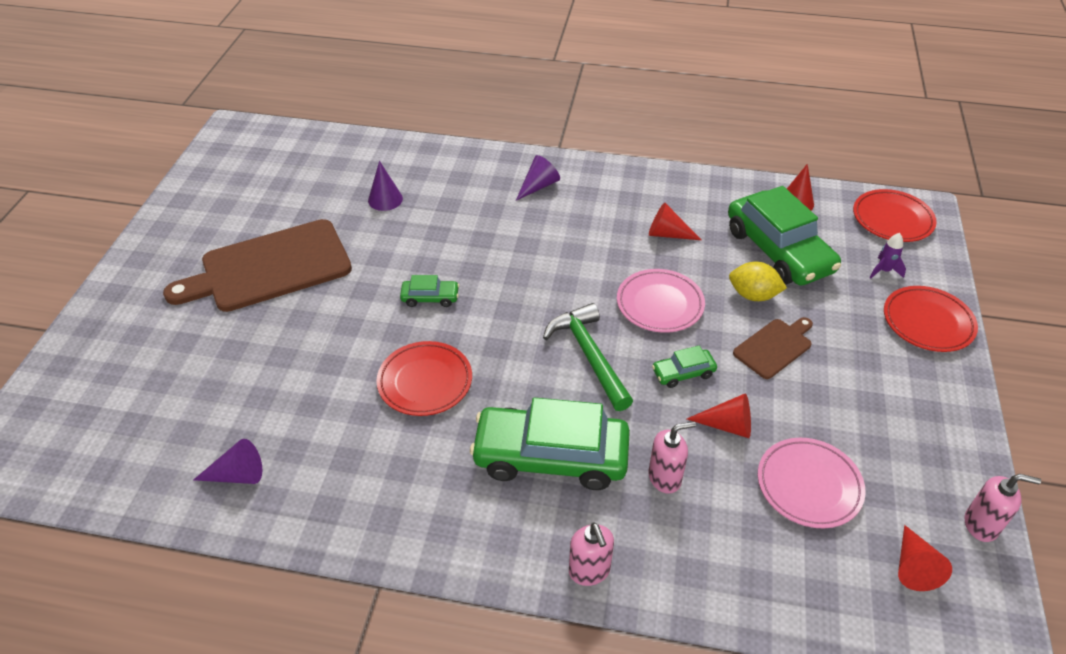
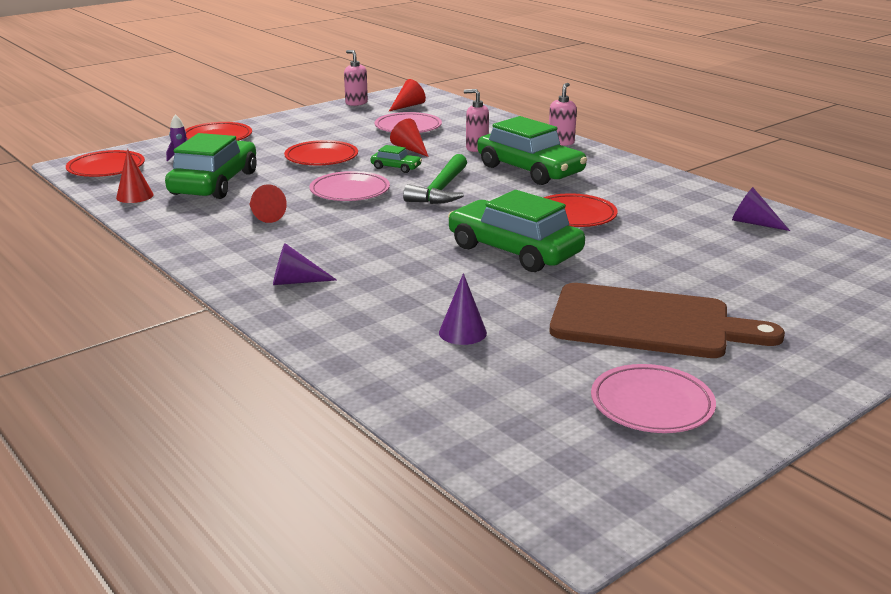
camera: 140 degrees left, 20 degrees down
(233, 202) = (651, 405): none -> pink plate
(430, 298) = (514, 250): green car -> green car, size x2.27
(753, 295) = (282, 175): yellow lemon -> none
(774, 347) = (321, 158): brown cutting board -> red plate

